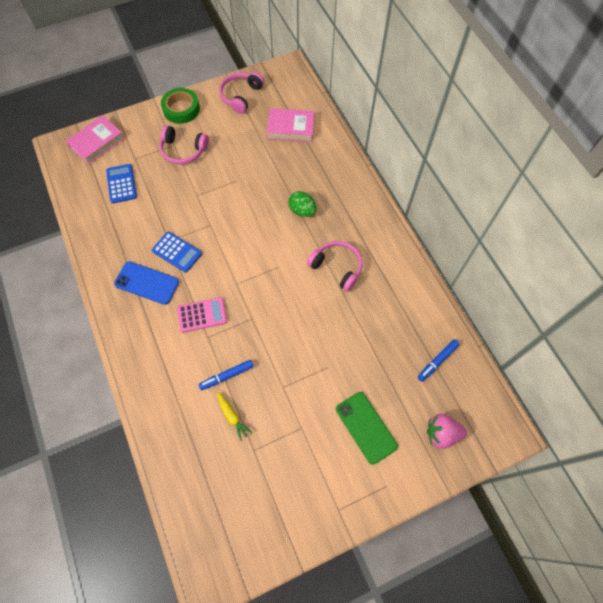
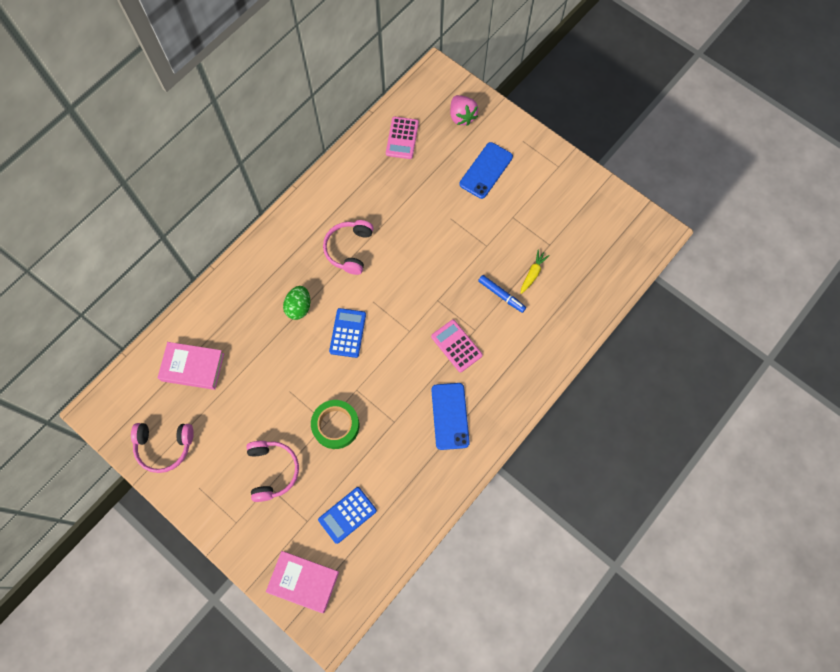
camera: 115 degrees left, 5 degrees up
(177, 252) = (402, 406): blue calculator -> blue calculator (347, 333)
(181, 109) = (212, 508): green tape -> green tape (335, 425)
(291, 128) = (193, 367): pink book -> pink book turned 60 degrees counterclockwise
(366, 427) = (486, 170): green phone -> blue phone
(437, 361) = (402, 138): blue marker -> pink calculator

